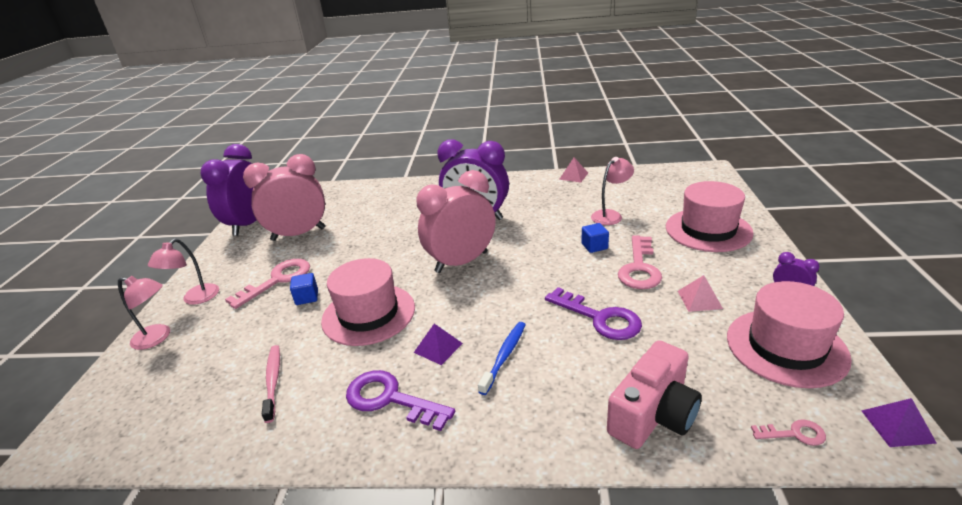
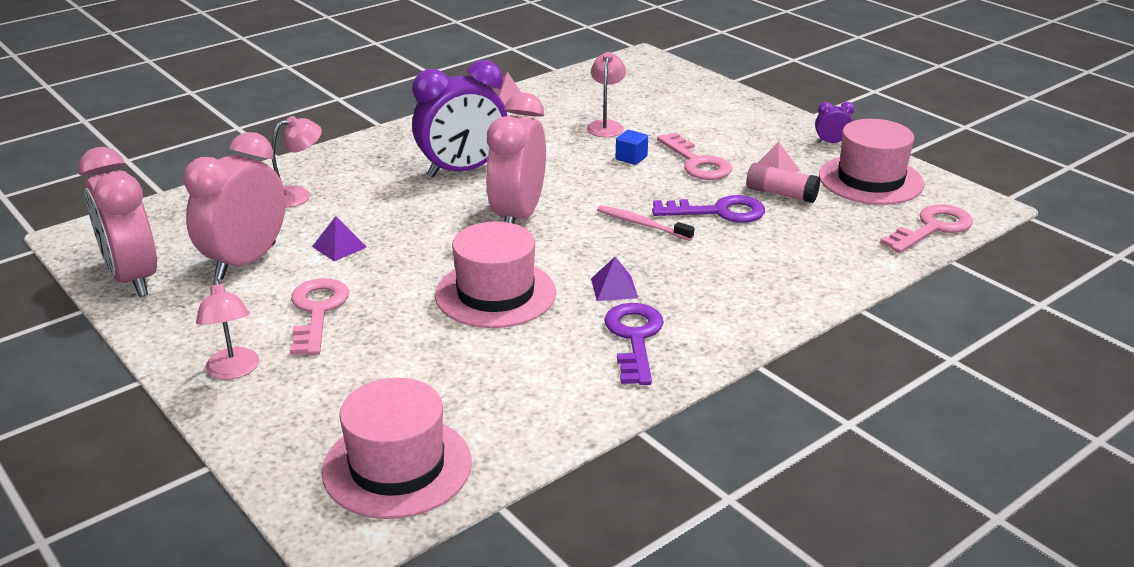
camera: 45 degrees left, 0 degrees up
(157, 338) = (264, 420): pink lamp -> pink lamp (298, 195)
(248, 224) = (133, 278): purple clock -> pink clock
(273, 381) = (494, 381): pink toothbrush -> pink toothbrush (642, 224)
(307, 297) = (392, 310): blue cube -> none
(390, 399) = (634, 338): purple key -> purple key turned 105 degrees clockwise
(504, 356) = (682, 269): blue toothbrush -> none
(653, 414) = (841, 256): pink camera -> none
(675, 324) = (781, 194): none -> pink glue stick
(708, 230) = (712, 113): pink hat -> pink hat (397, 466)
(794, 434) = (932, 228): pink key -> pink key, size x1.98
(897, 426) = (977, 200): purple pyramid -> purple pyramid (339, 246)

